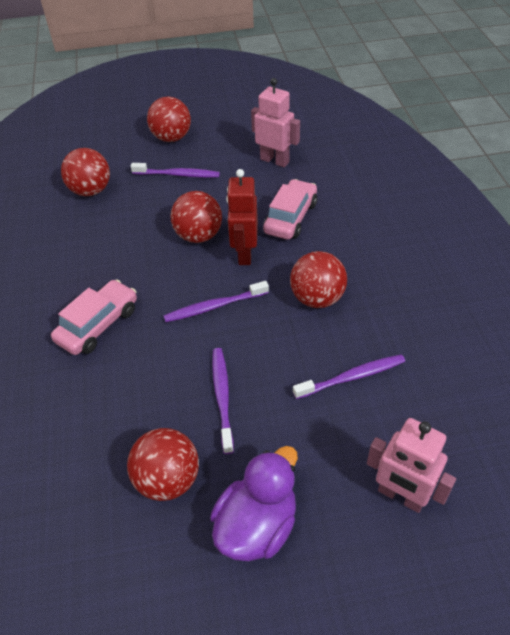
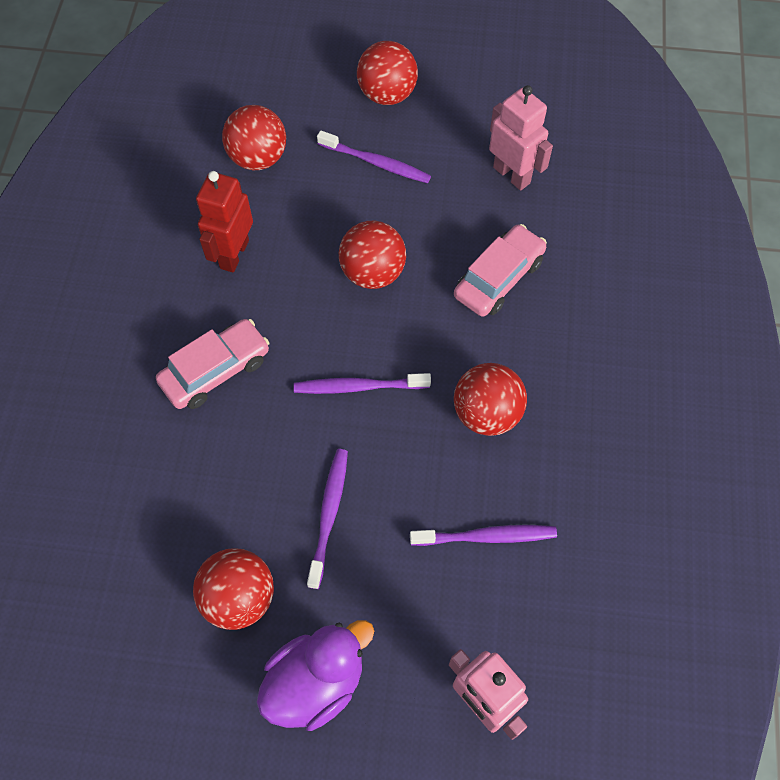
camera: 15 degrees right, 15 degrees up
(244, 254) = (420, 318): red robot -> red robot (234, 254)

